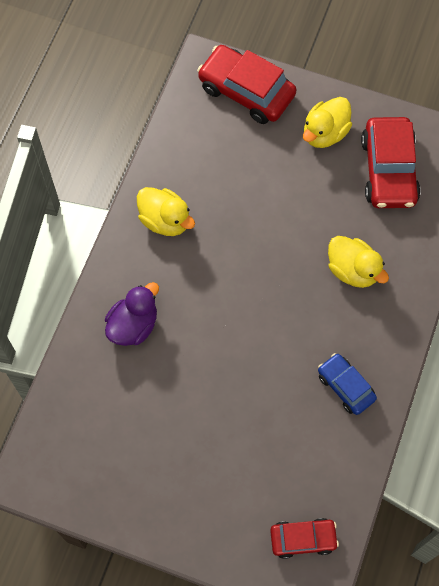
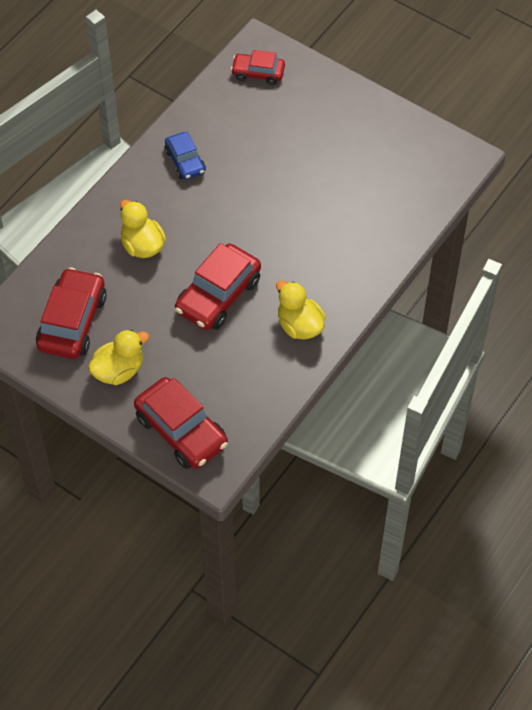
camera: 165 degrees left, 10 degrees down
(133, 325) = (352, 245): purple duck -> none
(256, 233) = (218, 295): none -> red car

